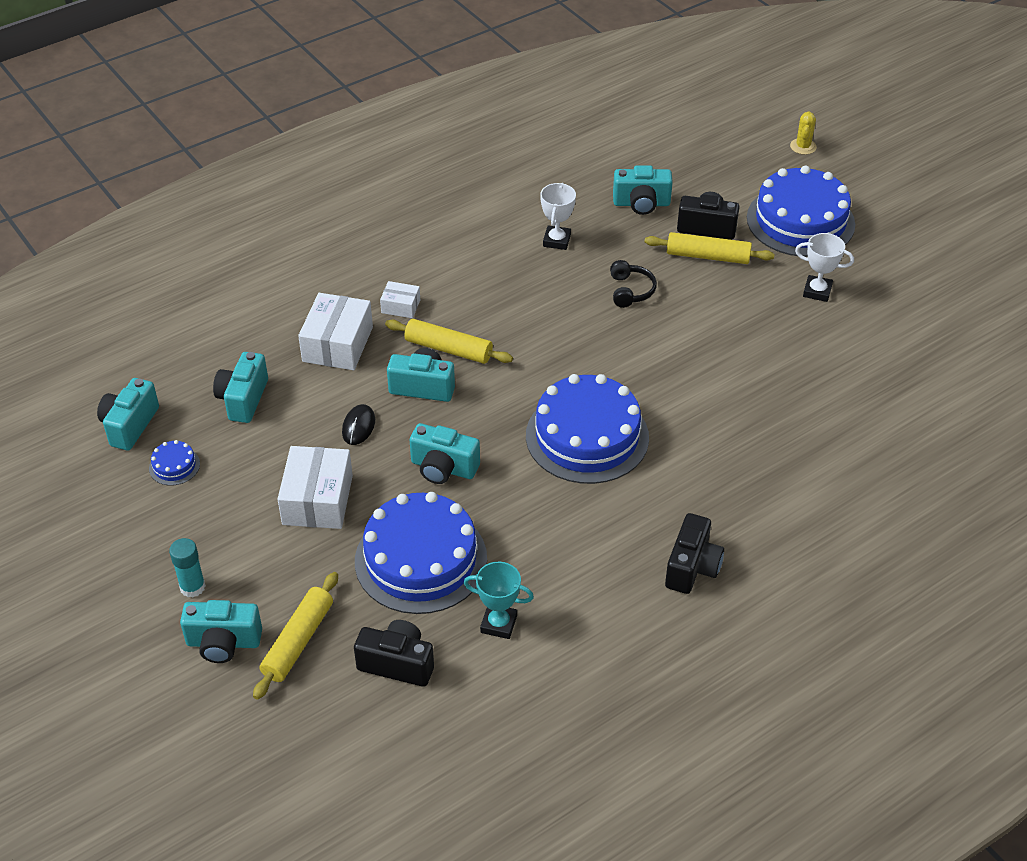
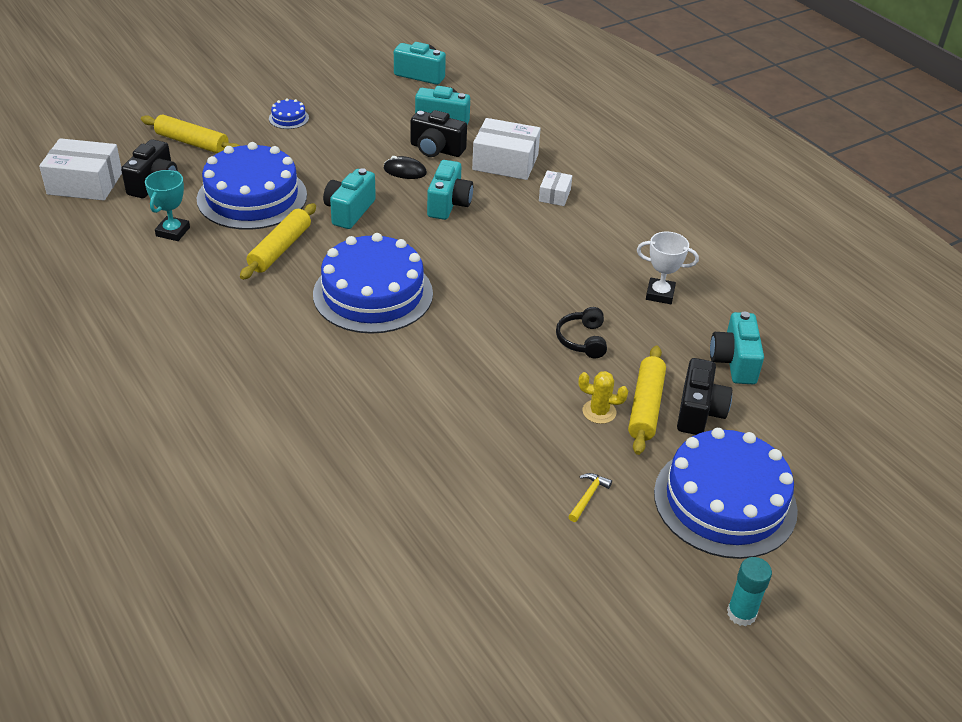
camera: 90 degrees right, 5 degrees down
(174, 466) = (376, 93): blue cake -> blue cake (288, 118)
(192, 587) = (257, 102): turquoise glue stick -> turquoise glue stick (741, 613)
(223, 642) = (203, 114): turquoise camera -> none
(317, 500) = (327, 151): white box -> white box (85, 183)
(448, 349) = (496, 219): yellow rolling pin -> yellow rolling pin (280, 249)
(630, 291) = (582, 340): black headphones -> black headphones turned 90 degrees clockwise
(692, 567) = (195, 345): black camera -> black camera (436, 149)
(803, 146) = (890, 528): yellow cactus -> yellow cactus (599, 412)
(817, 291) = (588, 496): white trophy -> yellow hammer

